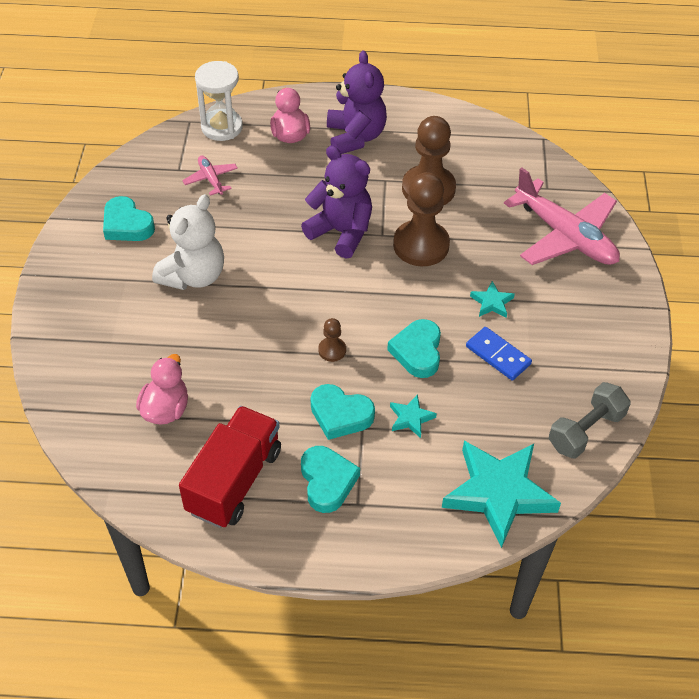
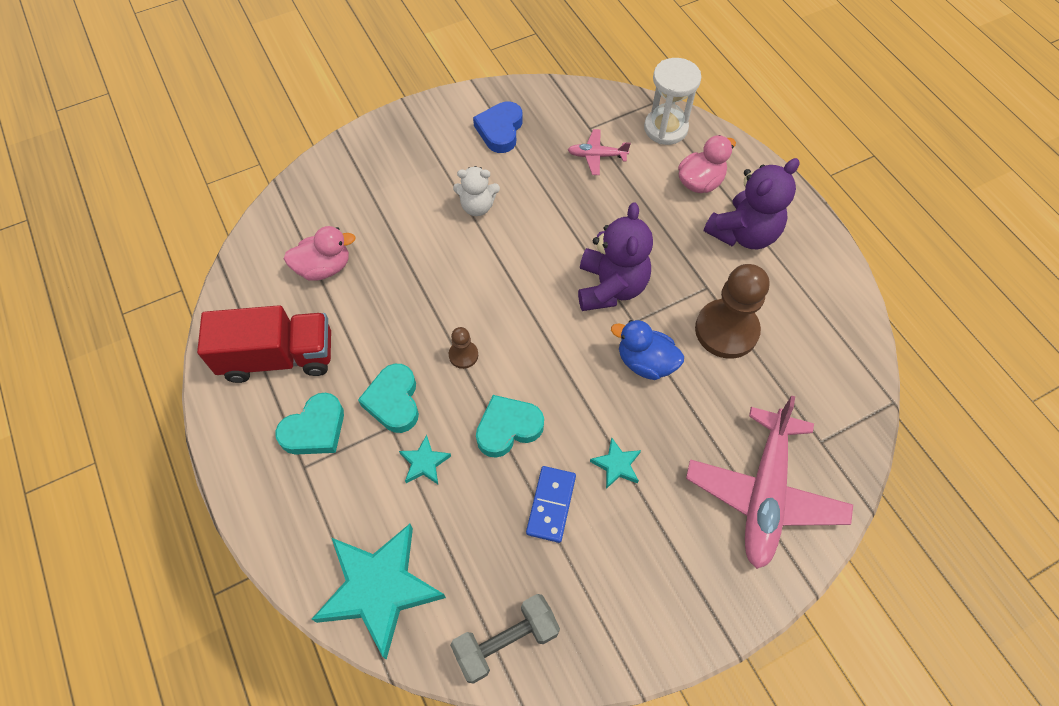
camera: 60 degrees right, 10 degrees up
(127, 224) = (500, 130): turquoise heart -> blue heart
(193, 276) = (477, 206): white teddy bear -> white teddy bear, size x0.61
(211, 179) = (596, 156): pink plane -> pink plane turned 120 degrees counterclockwise
(421, 245) = (645, 362): brown pawn -> blue duck
(585, 431) = (506, 641): grey dumbbell -> grey dumbbell turned 45 degrees counterclockwise

